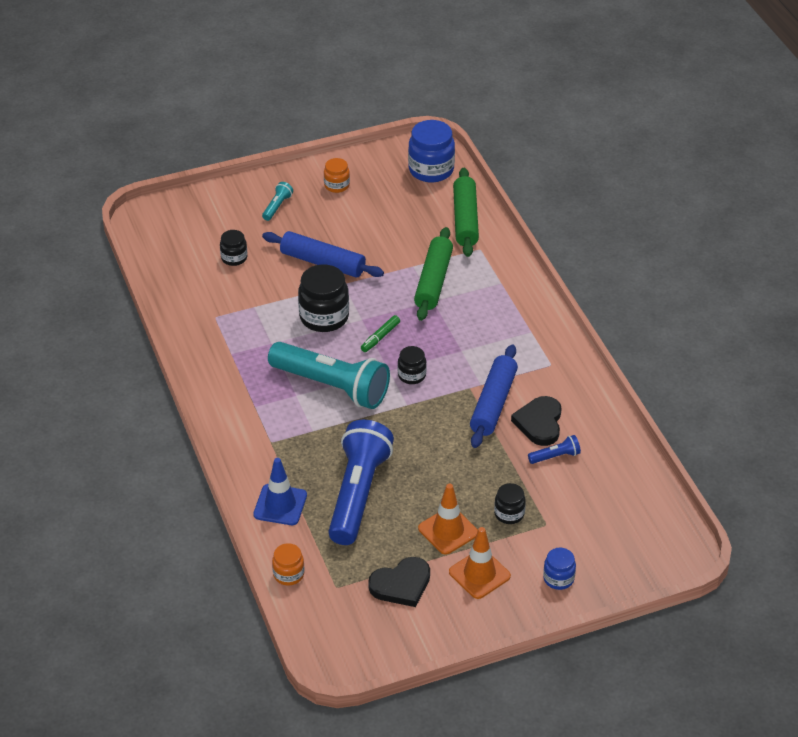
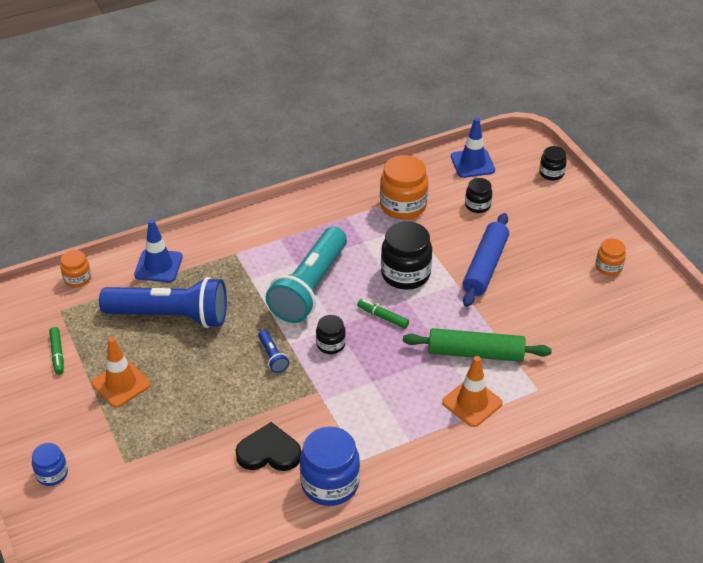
camera: 85 degrees right, 0 degrees up
(167, 254) = (472, 163): none -> blue traffic cone
(223, 310) = (403, 206): none -> orange jar
(277, 207) = (561, 227): turquoise flashlight -> none
(401, 584) = (57, 354): black heart -> green marker
(431, 170) = (661, 340): blue jar -> blue jar (330, 484)
(465, 219) = (584, 374): green rolling pin -> none
(479, 574) = (64, 410): orange traffic cone -> orange traffic cone (472, 403)
(493, 403) = (295, 412): blue rolling pin -> none
(509, 514) = (140, 431): black jar -> black jar (551, 173)
(555, 456) = (220, 467): blue flashlight -> blue flashlight (272, 356)

